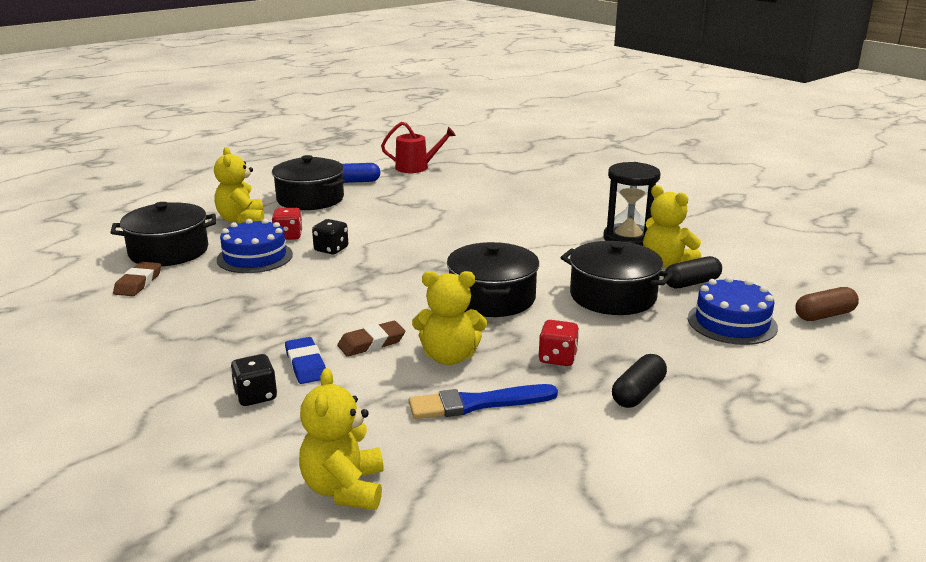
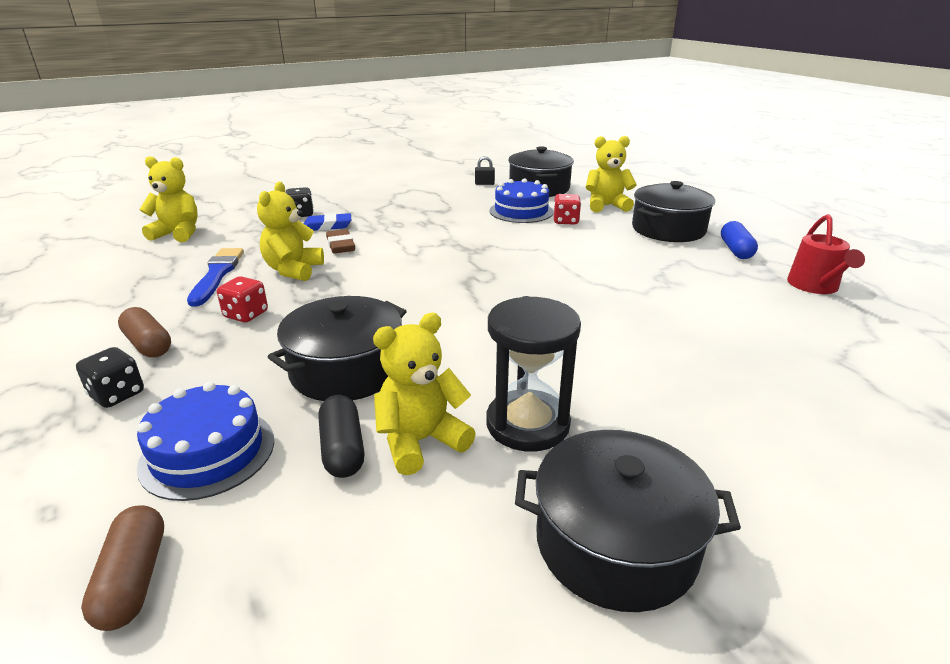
camera: 100 degrees right, 5 degrees up
(138, 283) = (484, 184): brown eraser -> black padlock
(331, 249) = (531, 236): black dice -> black dice (117, 394)
(492, 298) = (387, 297): black pot -> black pot (615, 543)
(638, 393) = (148, 344): black capsule -> brown capsule

